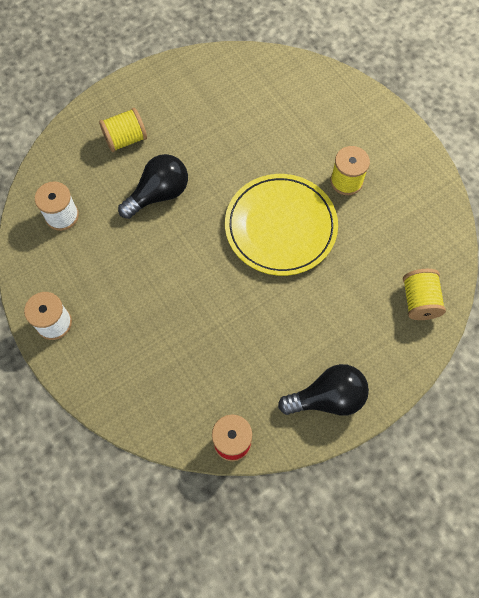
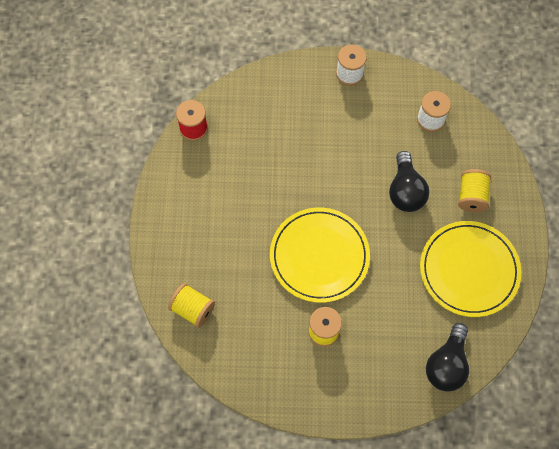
camera: 125 degrees right, 0 degrees up
(201, 105) = (469, 270): none -> yellow plate
(327, 398) = (176, 200): black light bulb -> black light bulb (446, 364)

